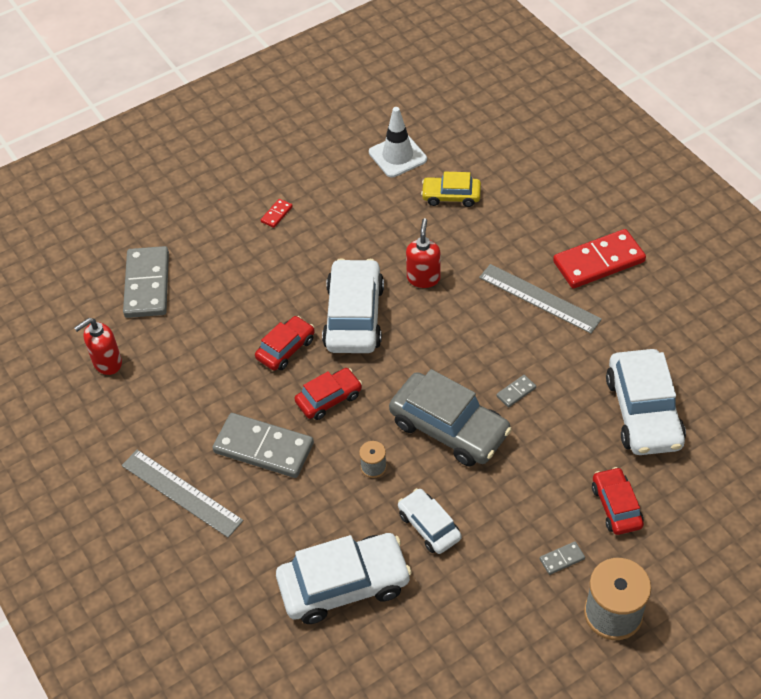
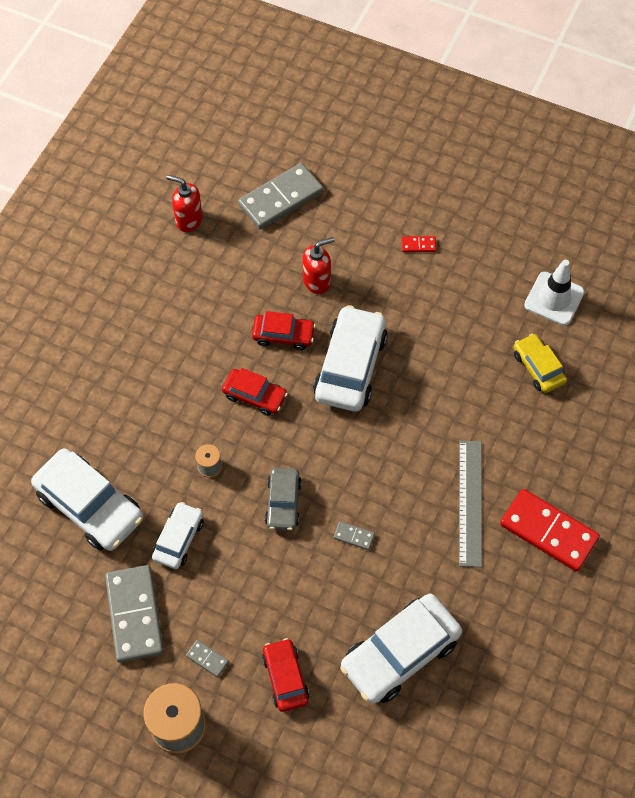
camera: 55 degrees right, 10 degrees up
(181, 492) = (104, 344): grey ruler -> none
(263, 448) = (178, 376): grey domino -> grey domino (134, 615)
(354, 316) = (350, 366): white car -> white car turned 45 degrees counterclockwise
(423, 278) = (428, 397): red soap dispenser -> red soap dispenser (317, 281)
(449, 428) = (283, 503): grey car -> grey car, size x0.57
(616, 506) = (285, 678): red car -> red car turned 60 degrees counterclockwise

